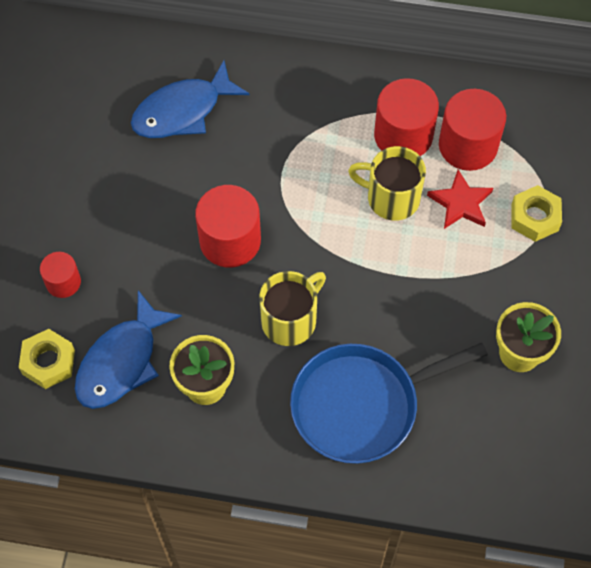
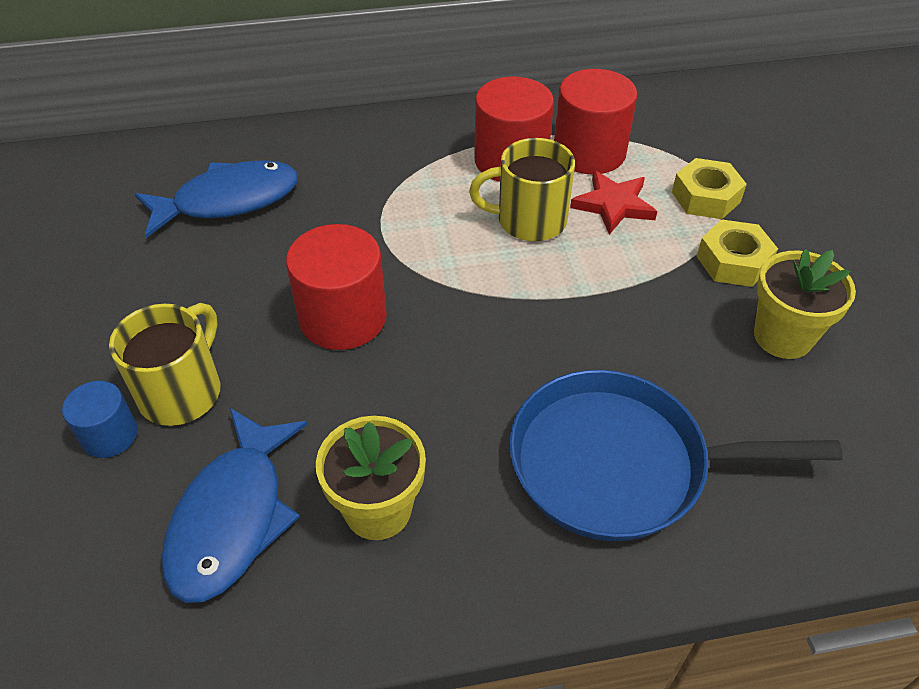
camera: 20 degrees left, 15 degrees down
(48, 362) = (109, 556): yellow nut -> yellow nut (733, 261)
(63, 282) = (109, 435): red cylinder -> blue cylinder
(182, 111) = (229, 200): blue fish -> blue fish turned 150 degrees counterclockwise
(290, 320) = (466, 386): yellow mug -> yellow mug (182, 391)
(361, 405) = (617, 464): blue pan -> blue pan turned 45 degrees clockwise

